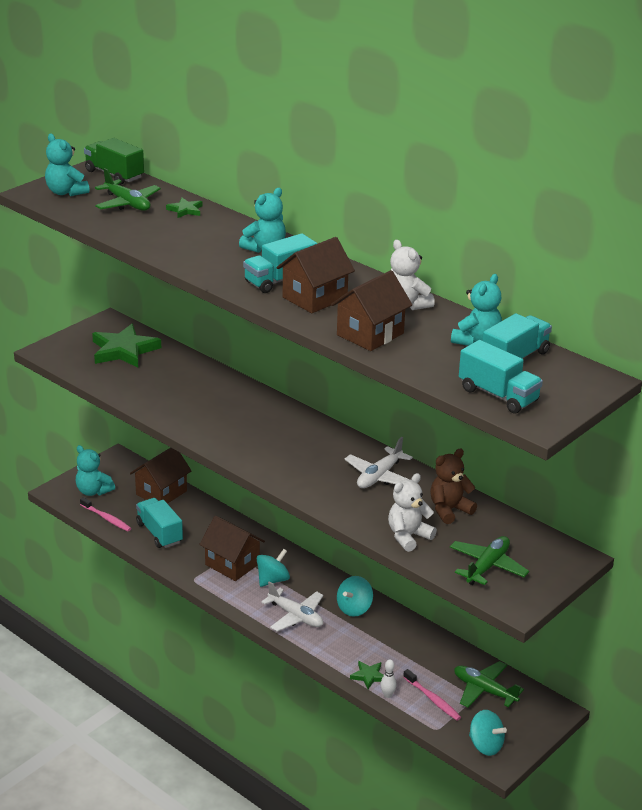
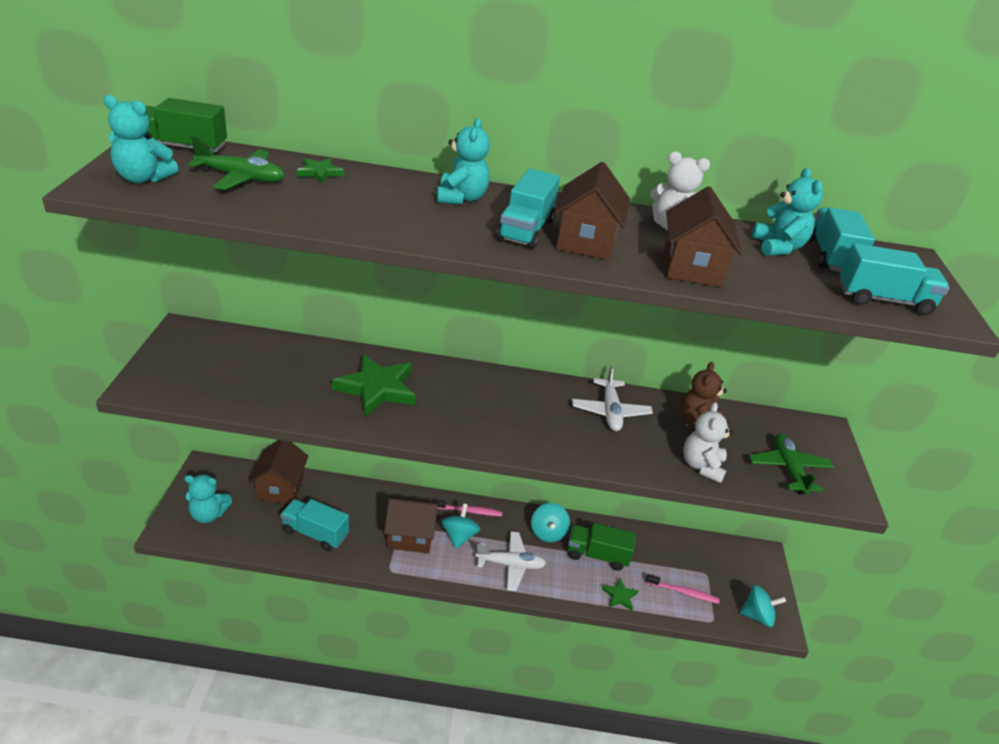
camera: 40 degrees left, 5 degrees up
(106, 518) = (248, 540): pink toothbrush -> pink toothbrush (469, 511)
(124, 350) = (232, 358): green star -> green star (377, 388)
(381, 642) = (597, 555): none -> green truck
(387, 695) = (650, 607): white bowling pin -> none
(484, 690) = (706, 562): green plane -> none

